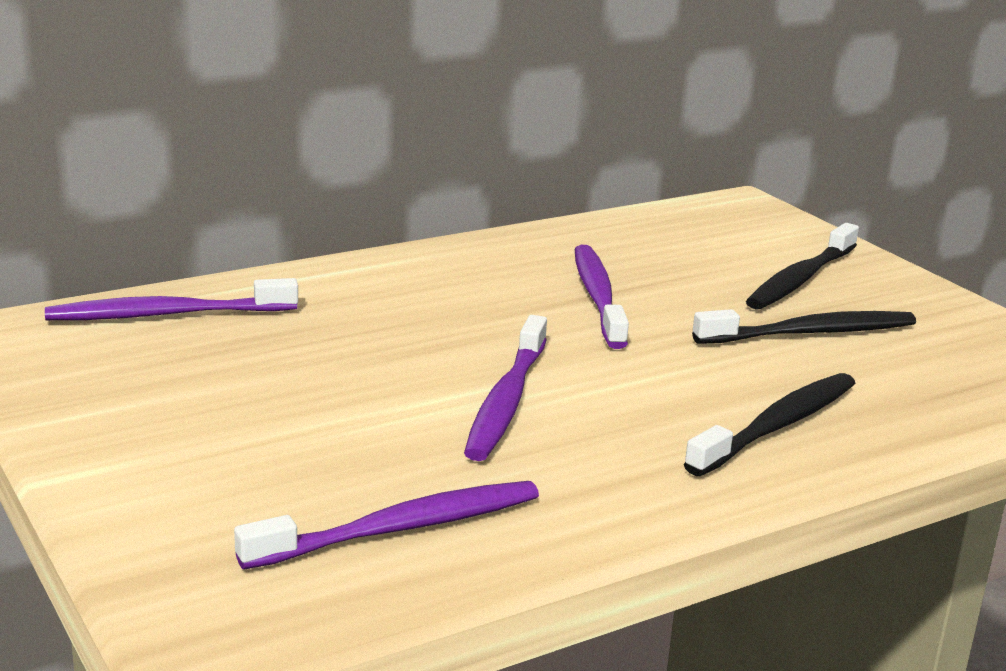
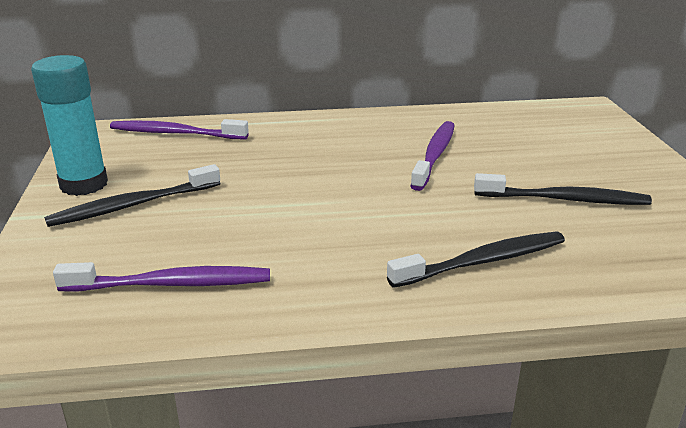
camera: 25 degrees right, 5 degrees up
(99, 415) = (84, 184): none -> turquoise glue stick
(506, 401) = (314, 213): purple toothbrush -> none
(800, 279) = (589, 161): black toothbrush -> black toothbrush (133, 205)

